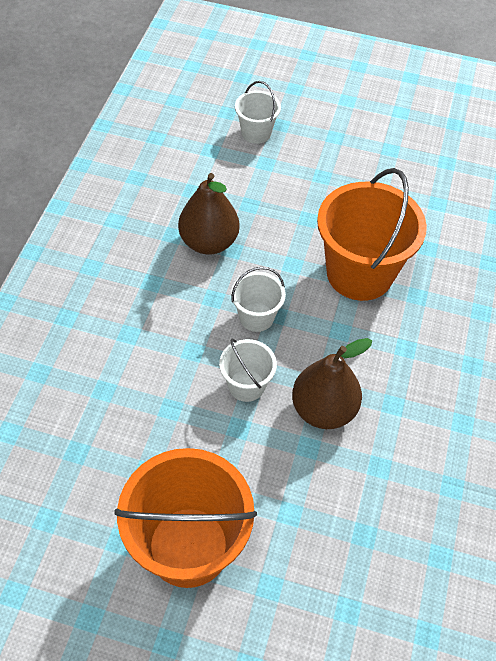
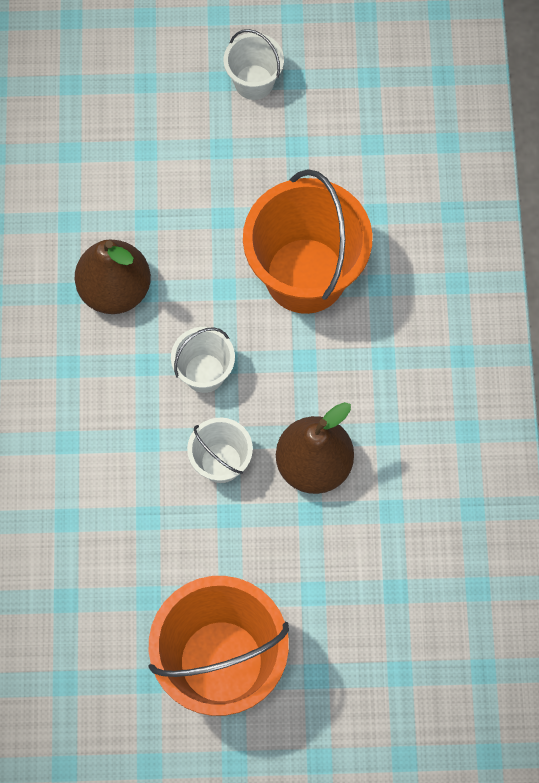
camera: 15 degrees left, 15 degrees up
(256, 133) = (118, 106): white bucket -> white bucket (254, 82)

